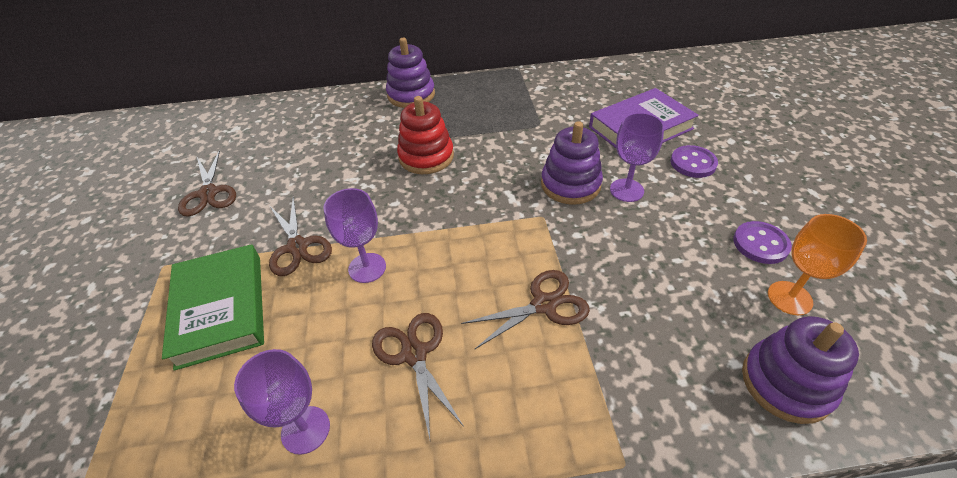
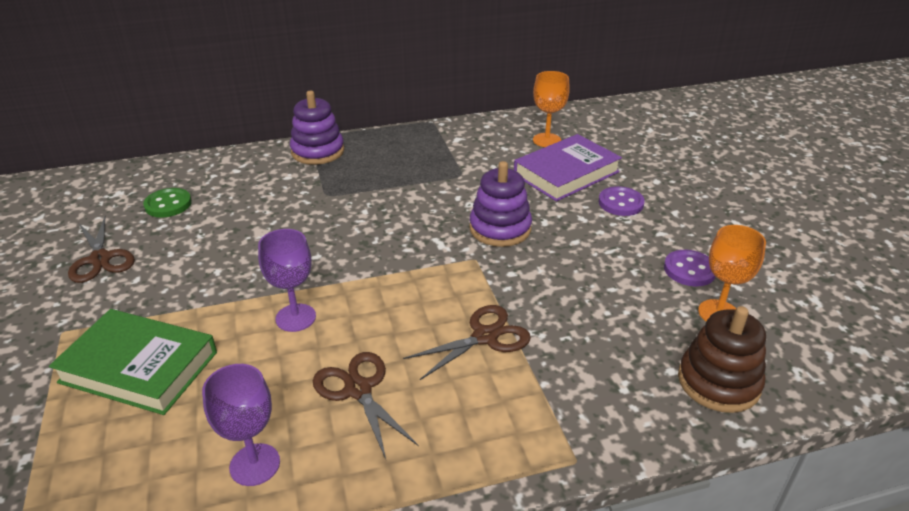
camera: 10 degrees left, 10 degrees down
(221, 309) = (139, 367): green book -> green book turned 45 degrees counterclockwise
(274, 142) = (168, 204): none -> green button
(297, 247) = (214, 303): brown scissors -> none
(426, 157) = (344, 211): red stacking toy -> none
(624, 92) = (547, 140): none -> orange goblet
(626, 190) = (557, 231): purple goblet -> none
(786, 383) = (718, 382): purple stacking toy -> brown stacking toy

